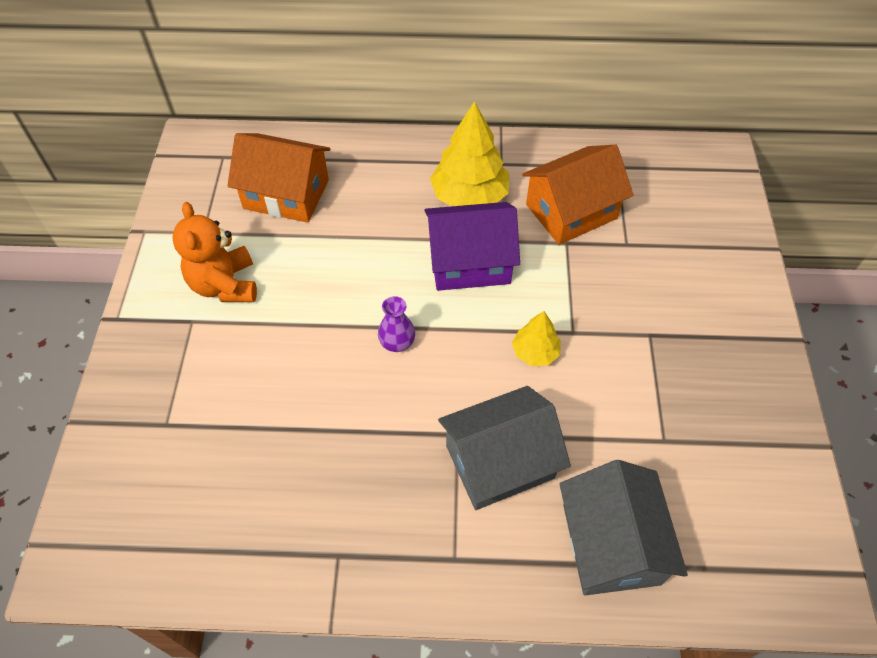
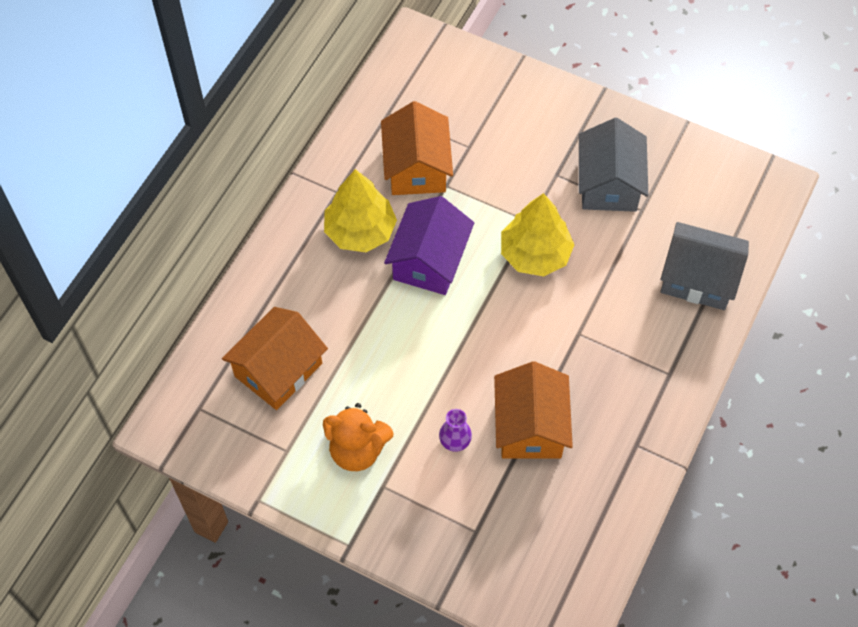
camera: 65 degrees left, 5 degrees up
(315, 429) = (530, 426): none -> orange house
(397, 342) = (480, 342): purple vase -> purple vase (455, 440)
(499, 462) = (612, 316): grey house -> grey house (609, 184)
(535, 352) = (535, 254): yellow tree -> yellow tree, size x1.85

